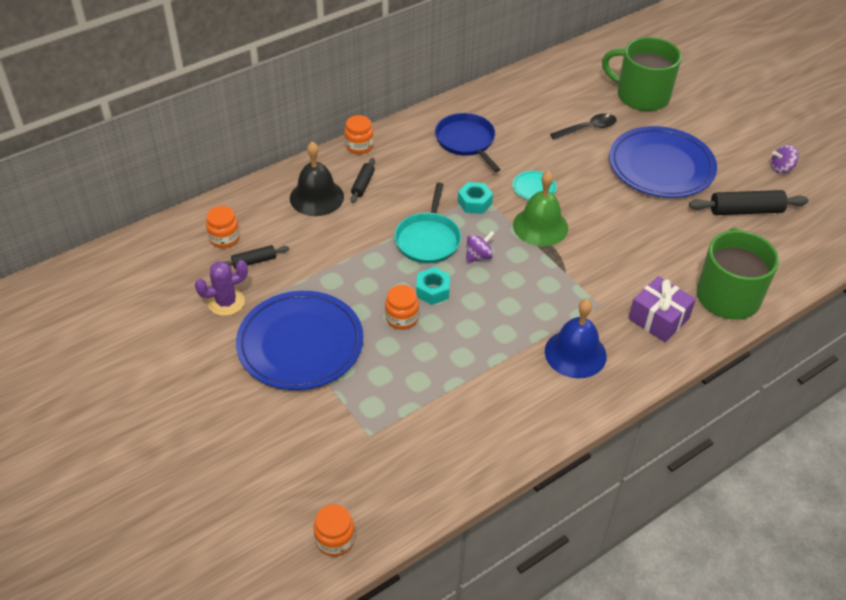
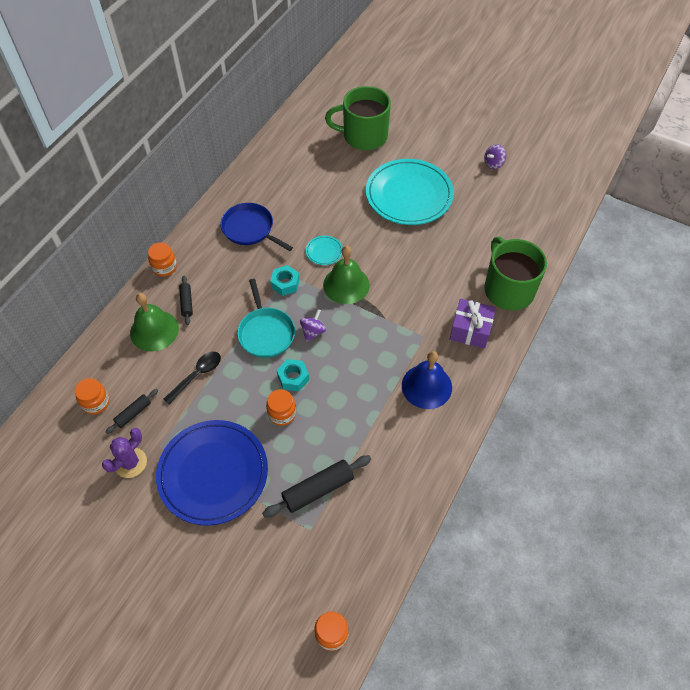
camera: 25 degrees left, 10 degrees up
(316, 197) = (154, 330): black bell -> green bell
(588, 128) = (338, 181): black spoon -> black spoon (197, 375)
(661, 166) = (409, 195): blue plate -> turquoise plate
(745, 210) = (486, 210): black rolling pin -> black rolling pin (318, 489)

